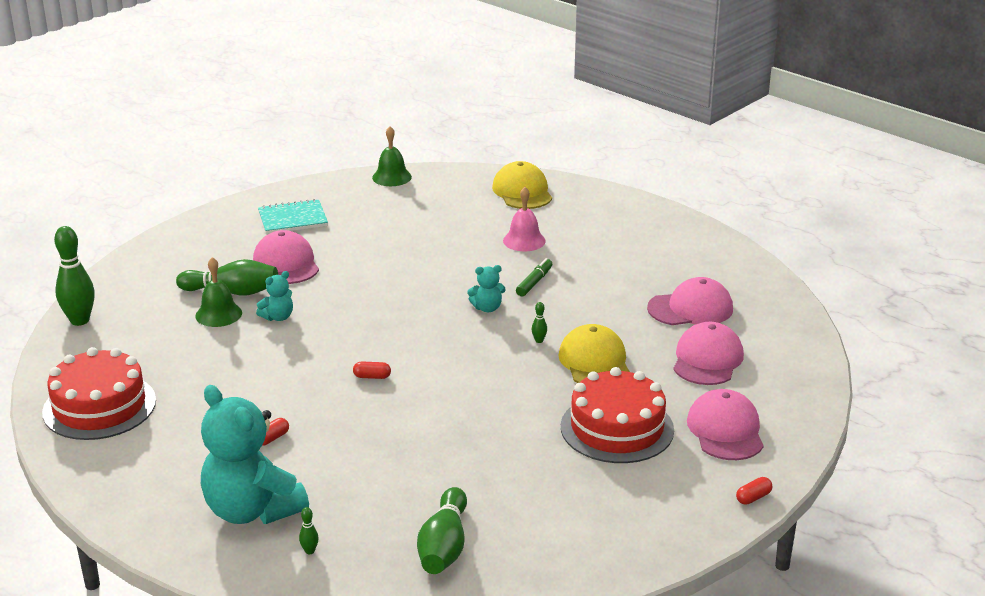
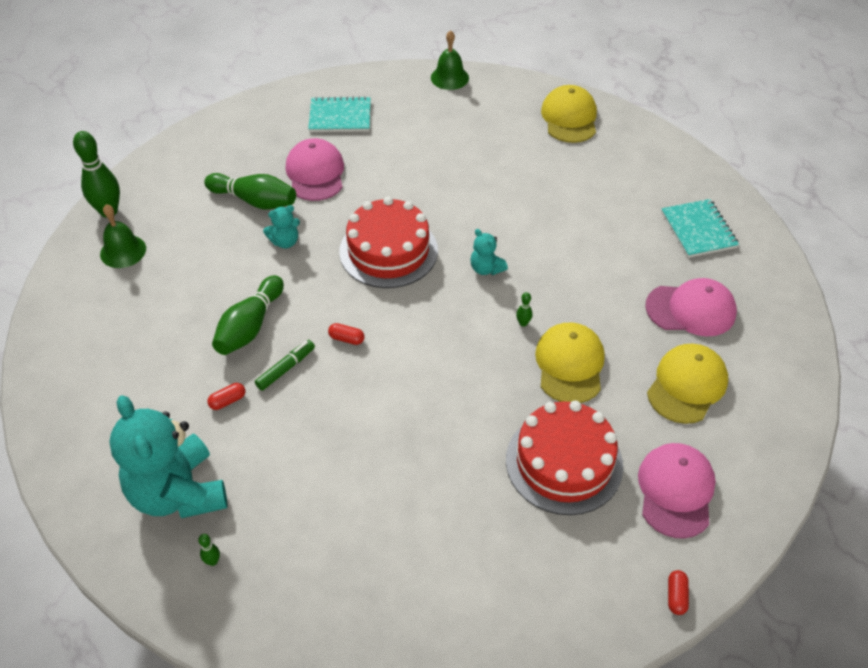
camera: 15 degrees right, 20 degrees up
(99, 406) = (89, 324): red cake -> red cake (388, 251)
(218, 314) = (233, 227): green bell -> green bell (123, 251)
(444, 546) = (341, 588): green bowling pin -> green bowling pin (250, 326)
(487, 308) = (486, 269): turquoise teddy bear -> turquoise teddy bear turned 45 degrees clockwise
(524, 240) = (550, 184): pink bell -> none
(534, 282) = (543, 243): green marker -> green marker (286, 368)
(675, 254) = (698, 230): none -> turquoise notebook
(707, 359) = (687, 385): pink cap -> yellow cap
(753, 497) = (676, 596): red capsule -> red capsule turned 60 degrees counterclockwise

